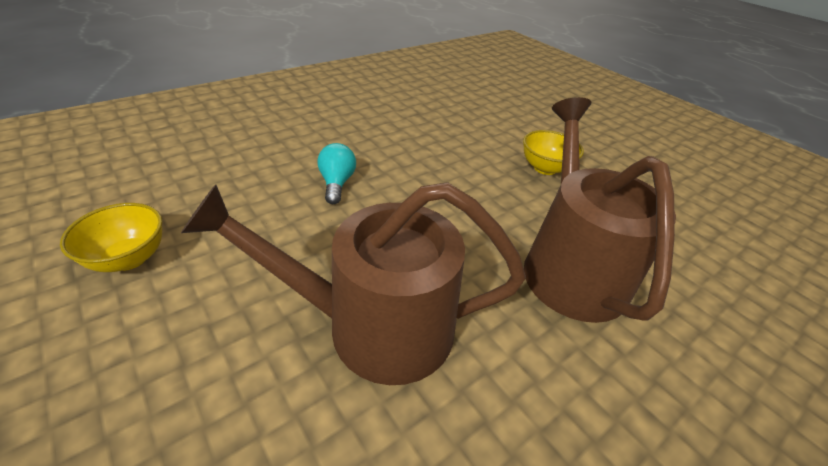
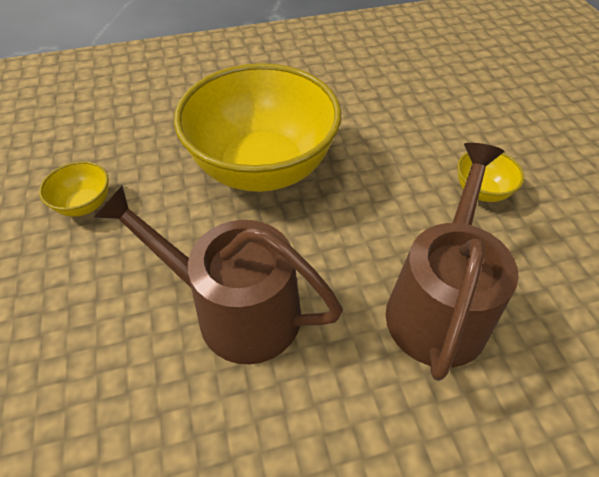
camera: 25 degrees right, 10 degrees up
(337, 183) = (262, 168): turquoise light bulb -> yellow bowl

